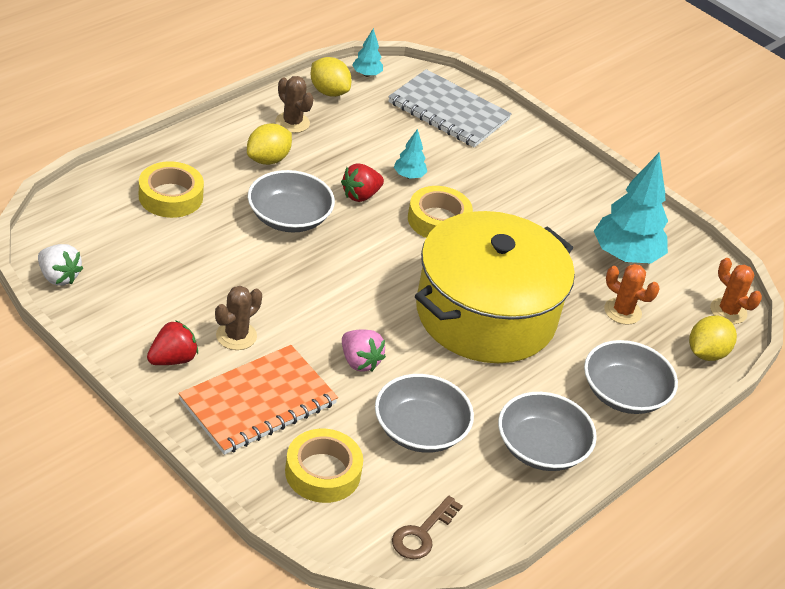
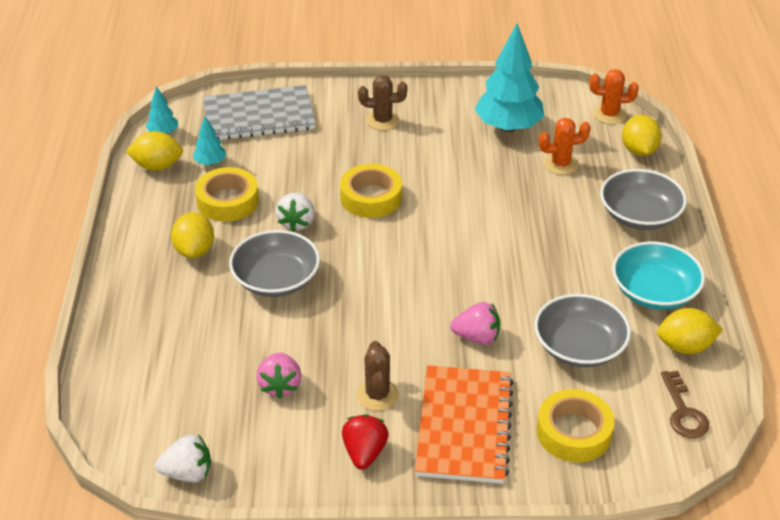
camera: 40 degrees left, 0 degrees up
(170, 196) = (170, 338): yellow tape -> yellow tape (228, 201)
(188, 278) = (280, 386): none -> pink strawberry
(292, 122) = (168, 209): brown cactus -> brown cactus (382, 120)
(360, 195) = (297, 223): red strawberry -> white strawberry
(409, 176) = (305, 182): turquoise tree -> turquoise tree (210, 163)
(486, 314) = (495, 235): yellow pot -> none
(499, 499) = (685, 346): none -> yellow lemon
(541, 448) = (654, 292): grey bowl -> turquoise bowl

